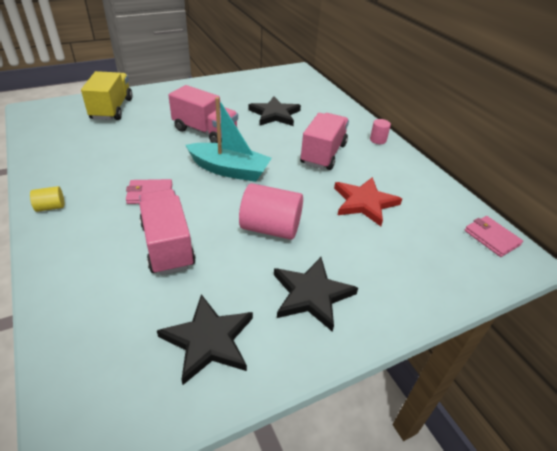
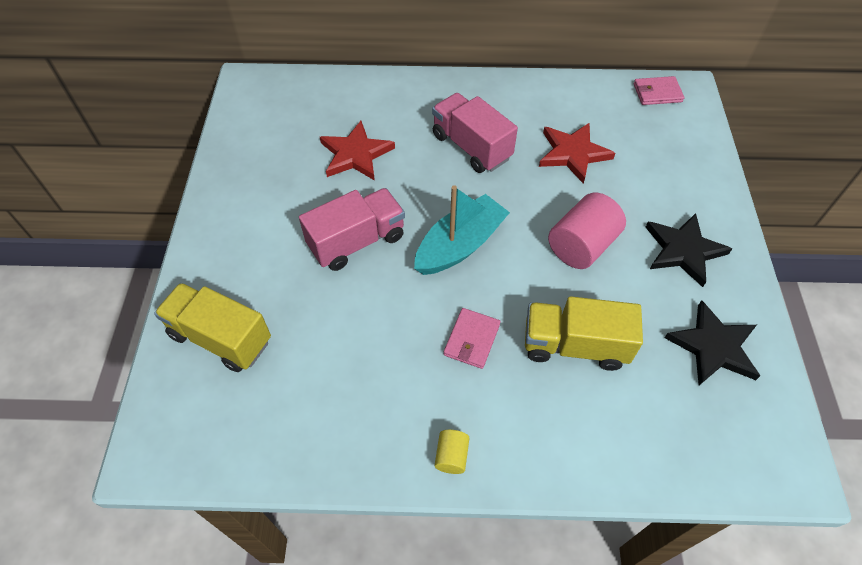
camera: 60 degrees left, 15 degrees up
(167, 245) = (574, 345): pink truck -> yellow truck
(275, 114) = (356, 154): black star -> red star
(378, 140) = (468, 88): pink cylinder -> none

